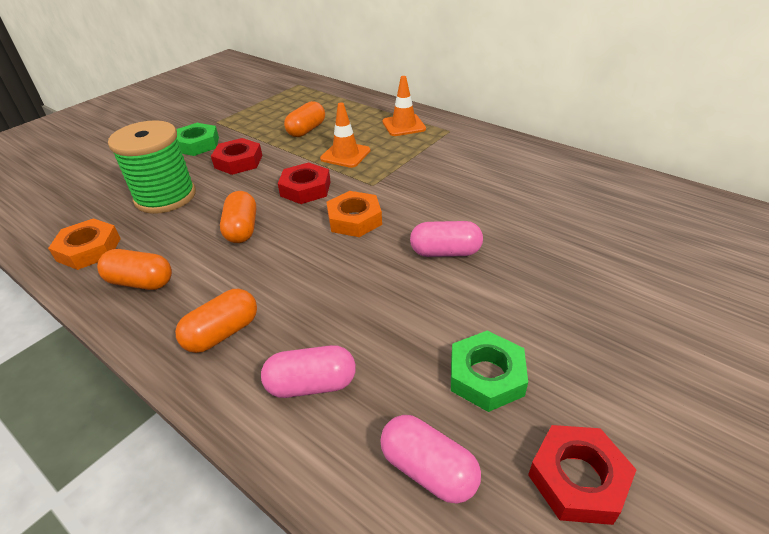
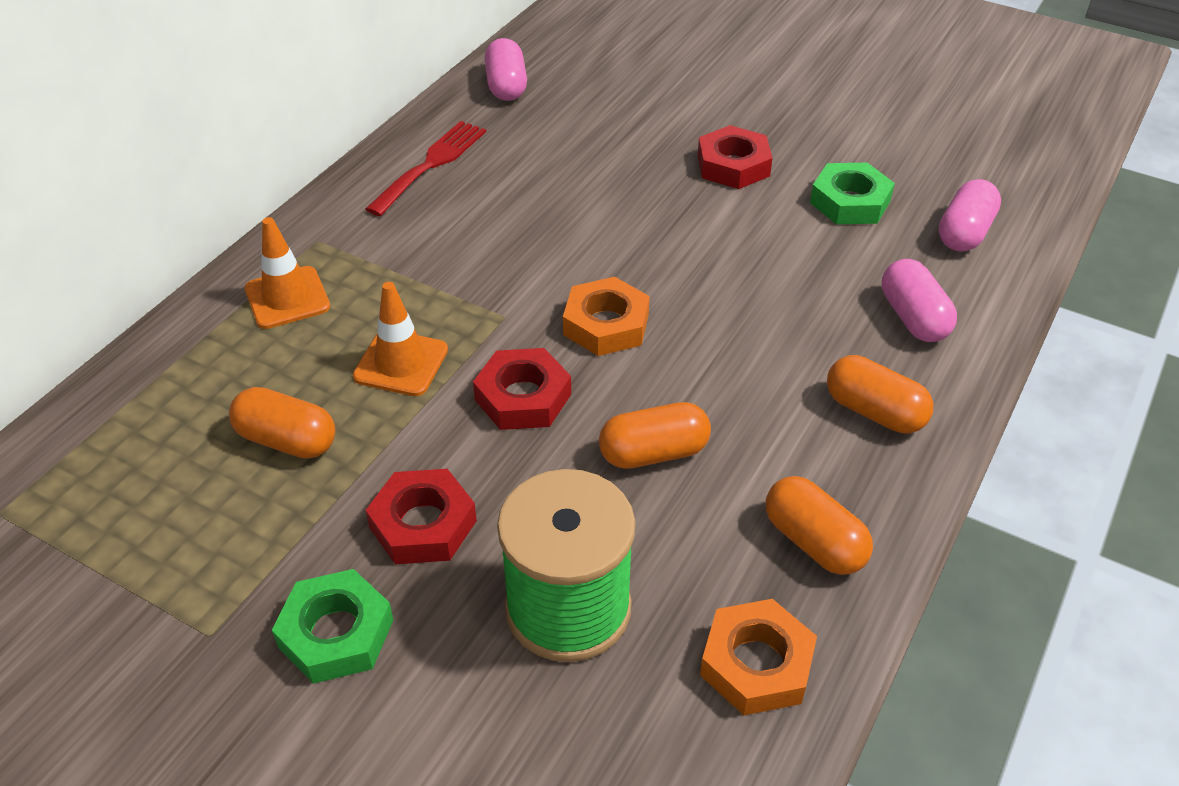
camera: 100 degrees left, 5 degrees up
(141, 282) = (814, 542): orange capsule -> orange capsule turned 45 degrees counterclockwise
(445, 252) = (665, 233): pink capsule -> pink capsule (506, 86)
(525, 161) = (431, 164): none -> red fork
(577, 478) = (930, 158): red nut -> red nut (733, 165)

